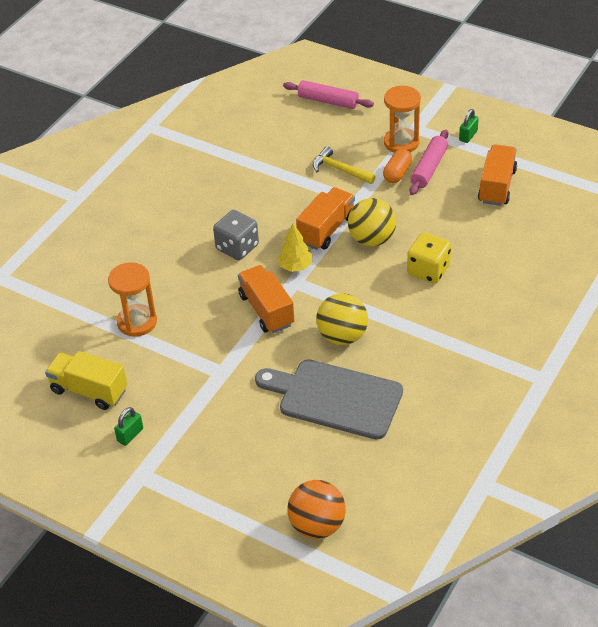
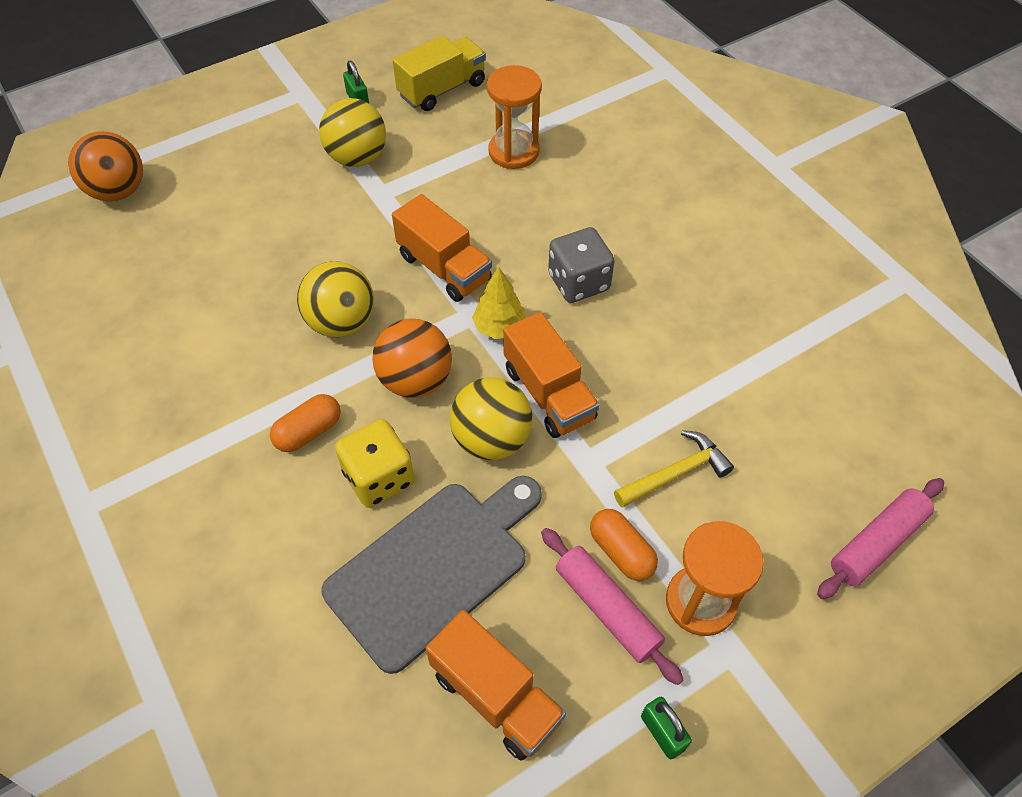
camera: 115 degrees right, 10 degrees up
(194, 402) = (357, 158): none -> yellow ball
(266, 310) = (444, 268): orange truck -> orange truck turned 45 degrees clockwise
(335, 398) = (256, 273): grey cutting board -> grey cutting board (433, 567)
(358, 284) = (416, 380): none -> orange ball
(425, 311) = (308, 432): none -> orange capsule

